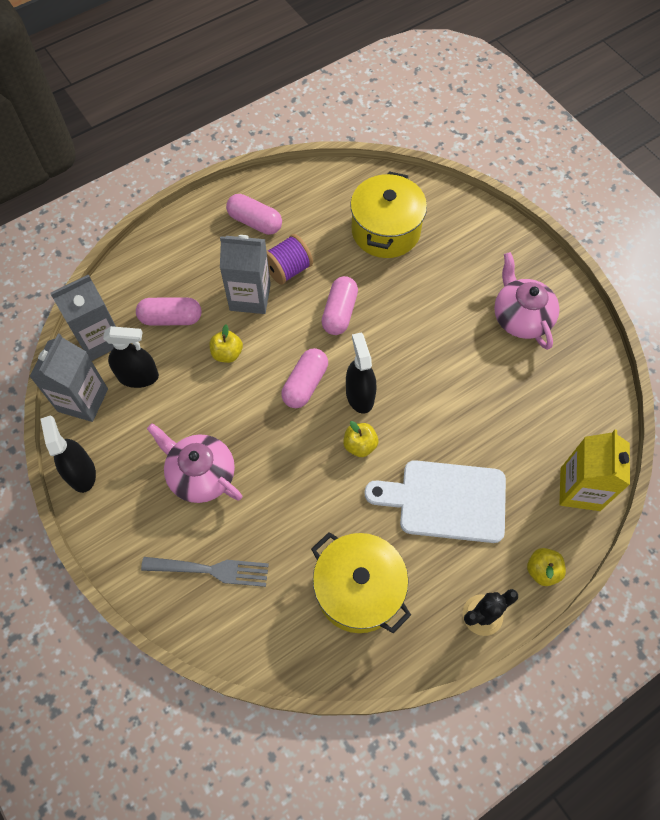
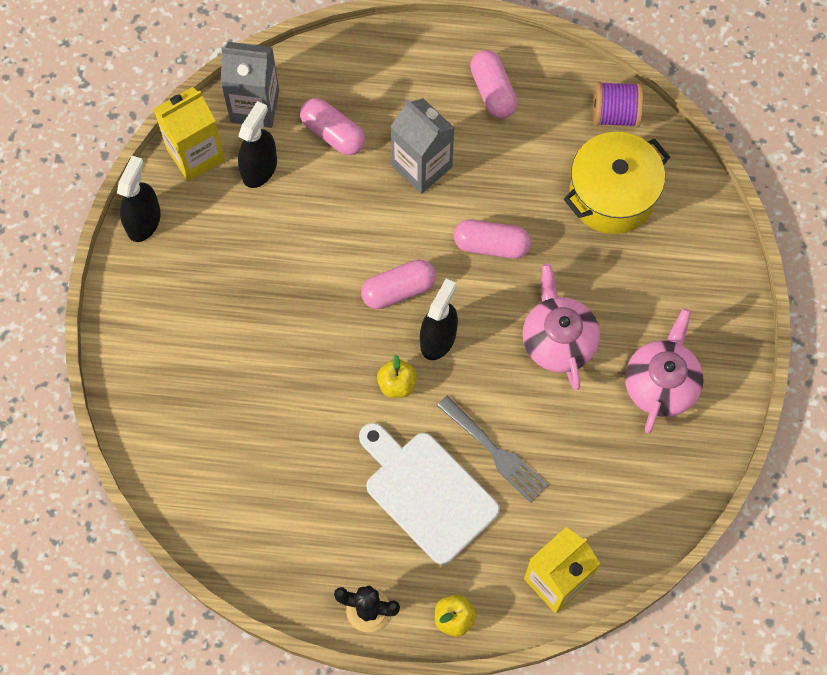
camera: 40 degrees right, 5 degrees up
(83, 400) = (195, 155): grey carton -> yellow carton
(138, 376) = (259, 168): black spray bottle -> black spray bottle turned 105 degrees counterclockwise
(200, 474) = (239, 301): pink teapot -> pink teapot (558, 340)
(211, 570) = (180, 390): grey fork -> grey fork (495, 452)
(227, 353) = (354, 207): yellow apple -> none
(288, 269) = (481, 165): purple spool -> purple spool (615, 114)
(339, 312) = (491, 245): pink capsule -> pink capsule turned 45 degrees clockwise
(358, 590) = (285, 505): yellow pot -> none

